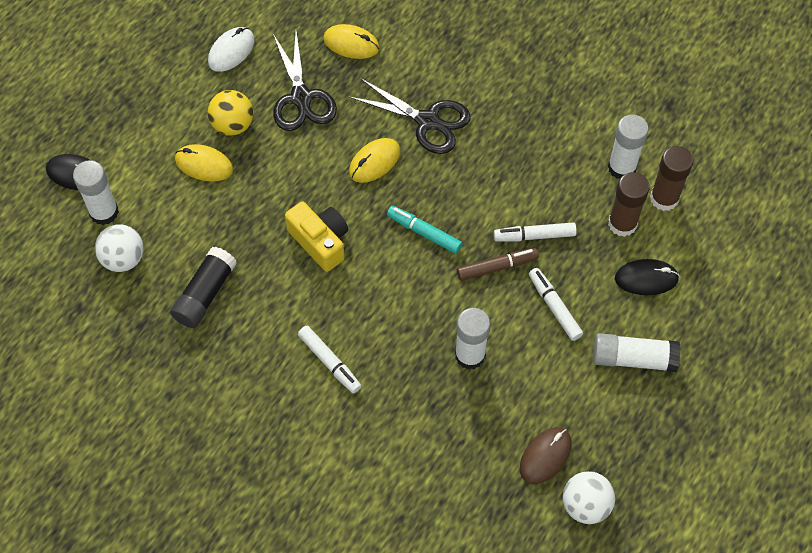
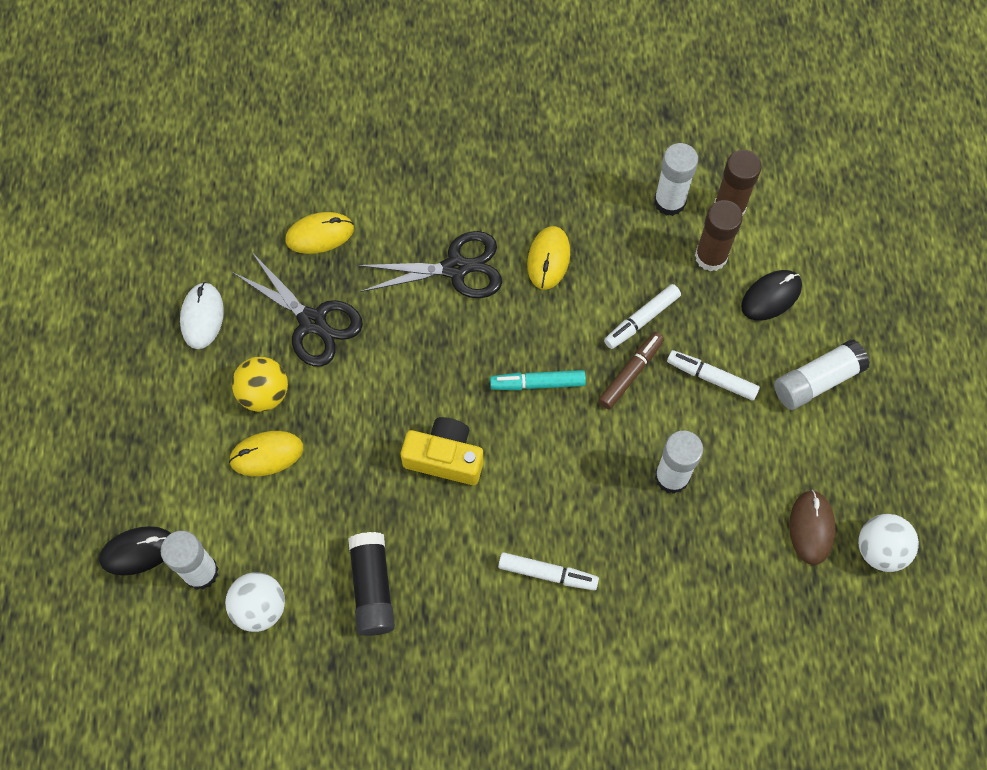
camera: 35 degrees left, 5 degrees up
(374, 162) = (436, 342): yellow mouse -> yellow mouse (548, 259)

